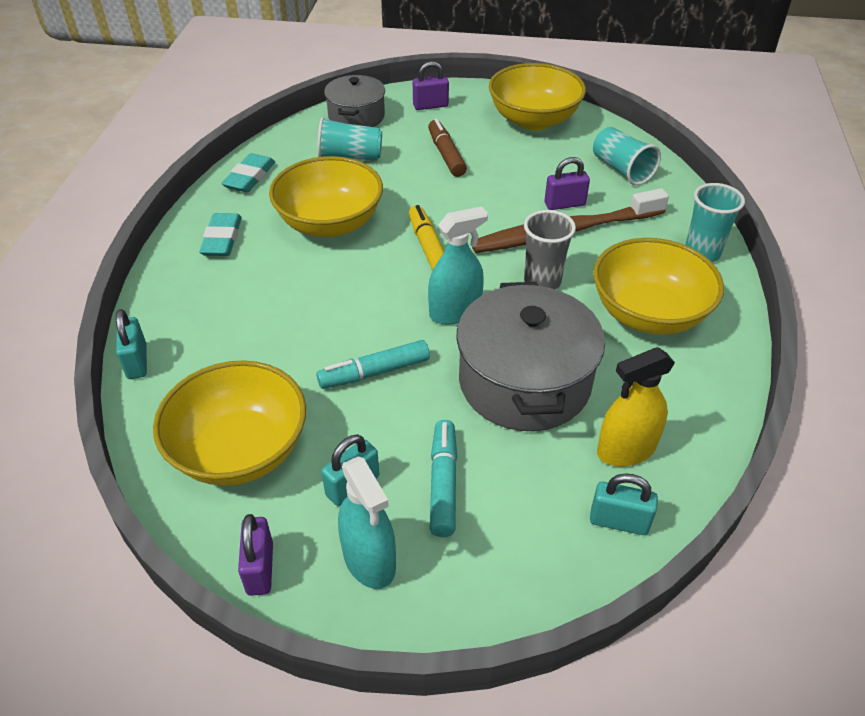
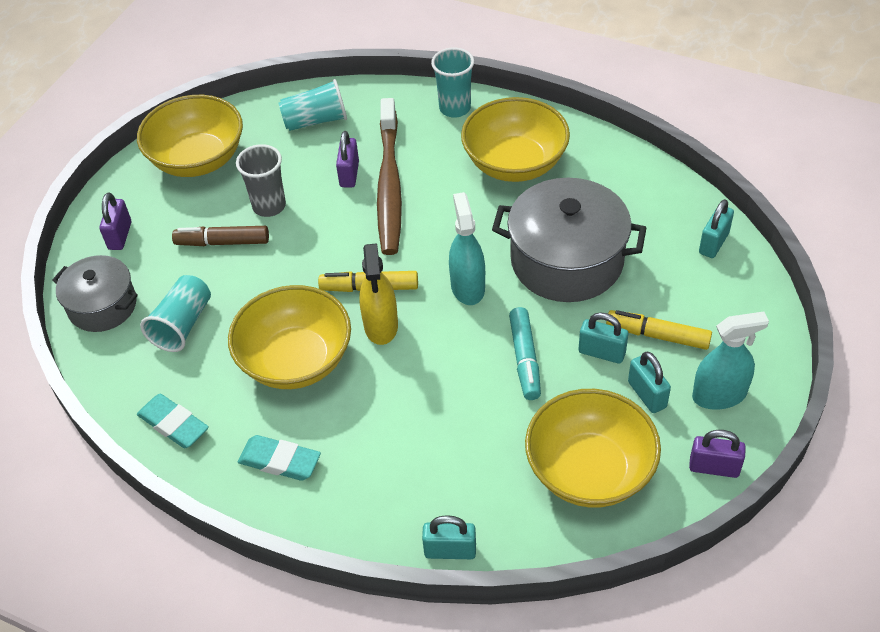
camera: 70 degrees left, 5 degrees up
(402, 435) = (601, 352): none -> turquoise padlock
(443, 483) = (657, 335): turquoise marker -> yellow marker
(542, 281) = (450, 218): grey cup -> grey cup (269, 206)
(626, 450) = (651, 220): yellow spray bottle -> yellow spray bottle (381, 325)

